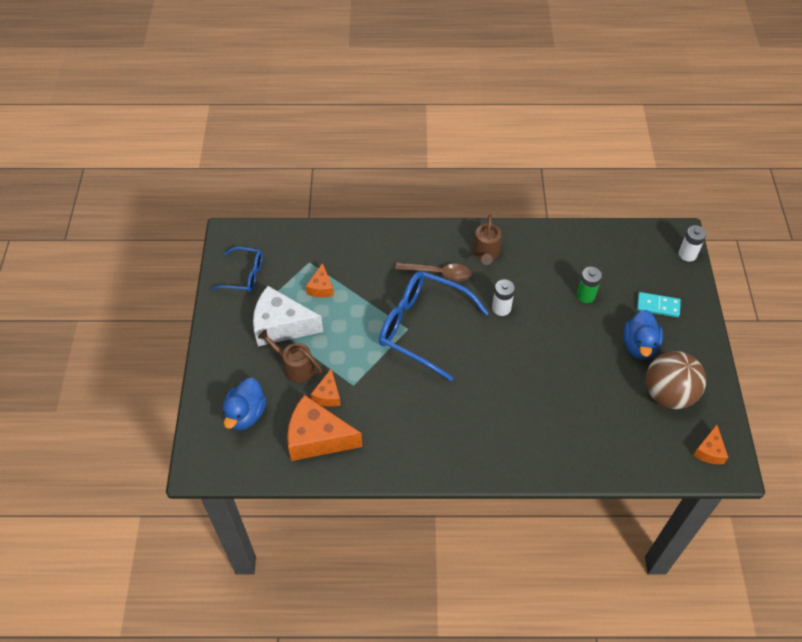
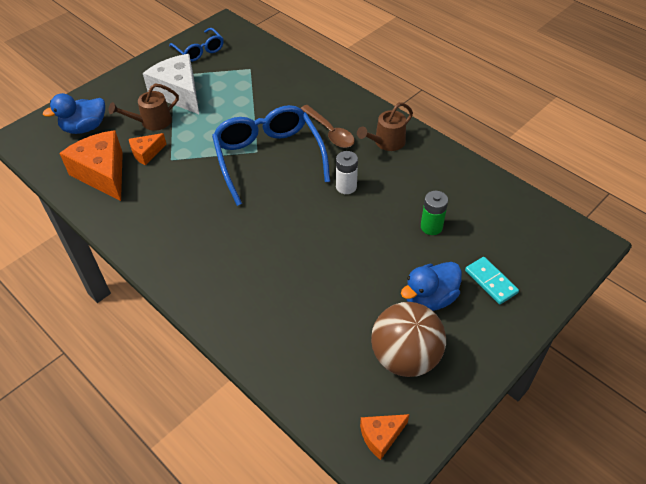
camera: 45 degrees right, 5 degrees down
(294, 367) = (152, 122): brown watering can -> brown watering can turned 105 degrees counterclockwise
(321, 288) = (236, 88): orange cheese -> none
(687, 254) = (578, 263): white battery -> none

